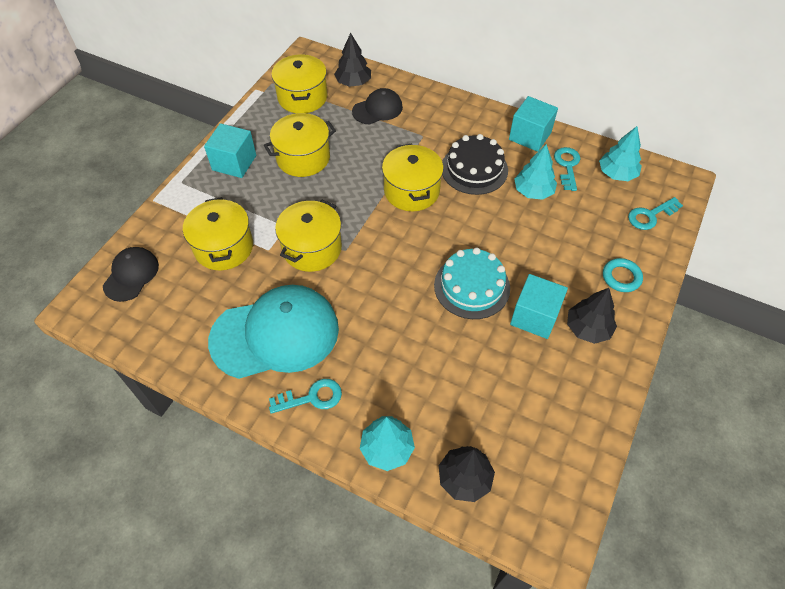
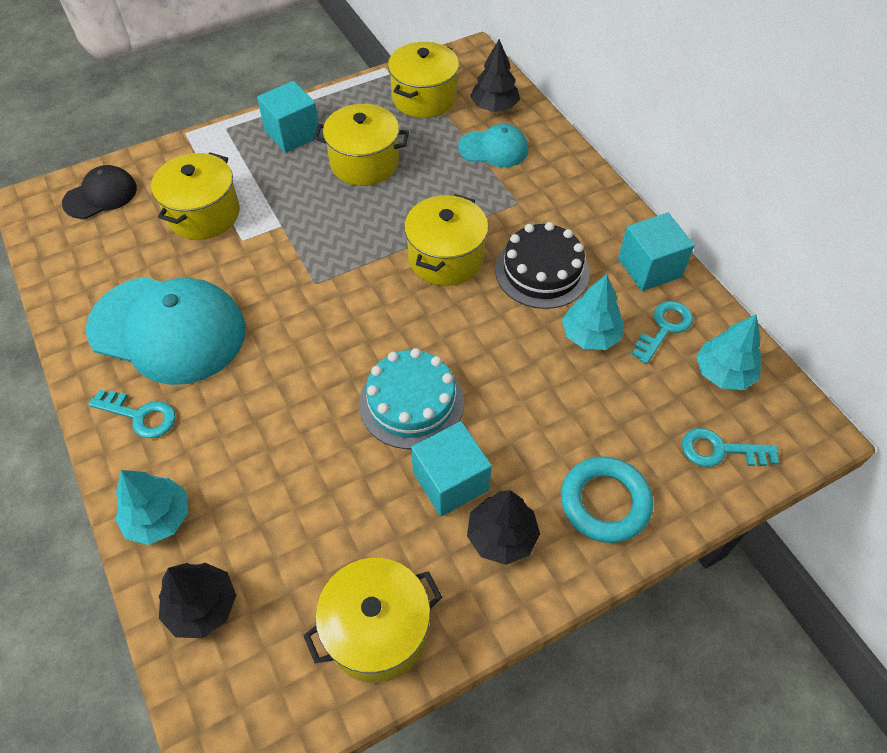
camera: 35 degrees right, 0 degrees up
(312, 248) = (284, 262): yellow pot -> yellow pot (377, 630)
(377, 109) = (493, 149): black cap -> turquoise cap
(621, 277) = (605, 502): turquoise ring -> turquoise ring, size x1.52

